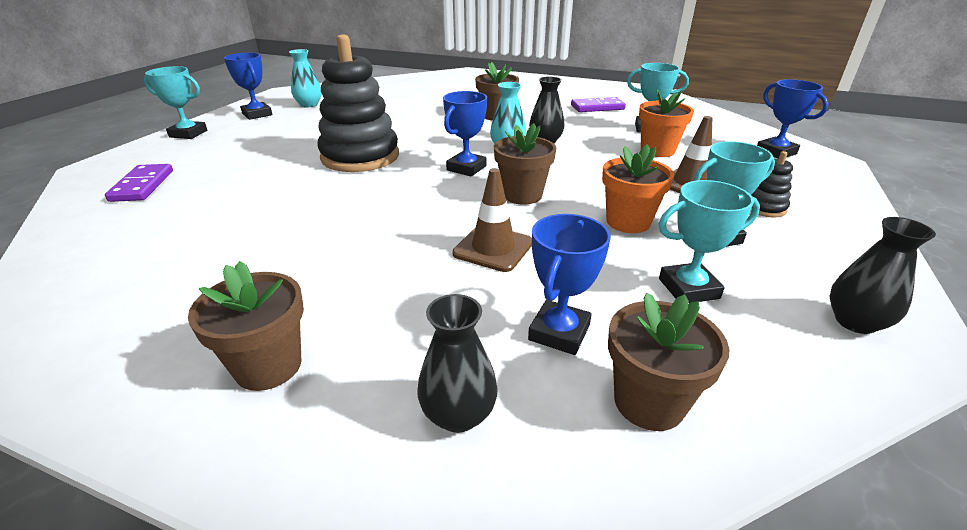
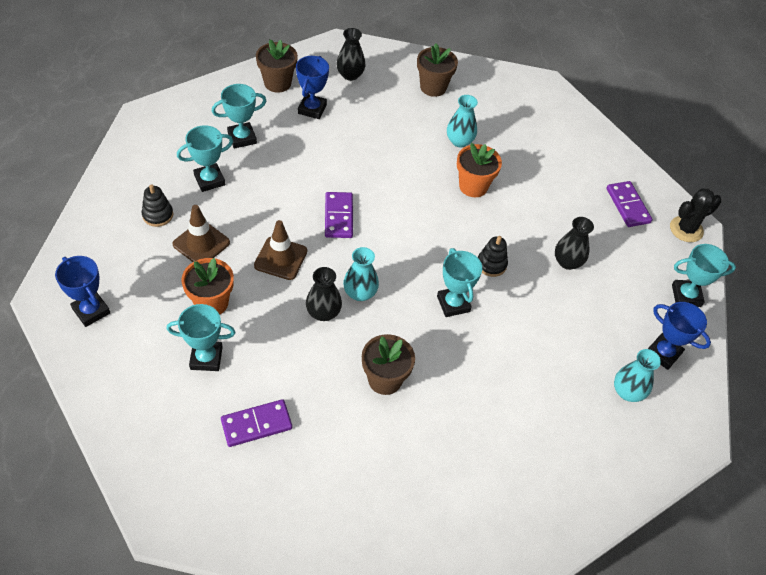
camera: 165 degrees right, 20 degrees up
(107, 167) = (686, 229): none -> black cactus
(298, 262) = (459, 141): none -> turquoise vase
(360, 157) = (491, 264): black stacking toy -> black stacking toy, size x0.43
(418, 140) = (453, 304): none -> turquoise trophy
(466, 168) = (391, 253): blue trophy -> none
(493, 248) = (351, 160): brown traffic cone -> brown traffic cone (280, 258)
(522, 195) = (339, 217): brown flower pot -> purple domino
(628, 222) = (263, 191): orange flower pot -> orange flower pot (473, 186)
(855, 322) = (166, 123): black vase -> black vase (567, 262)

